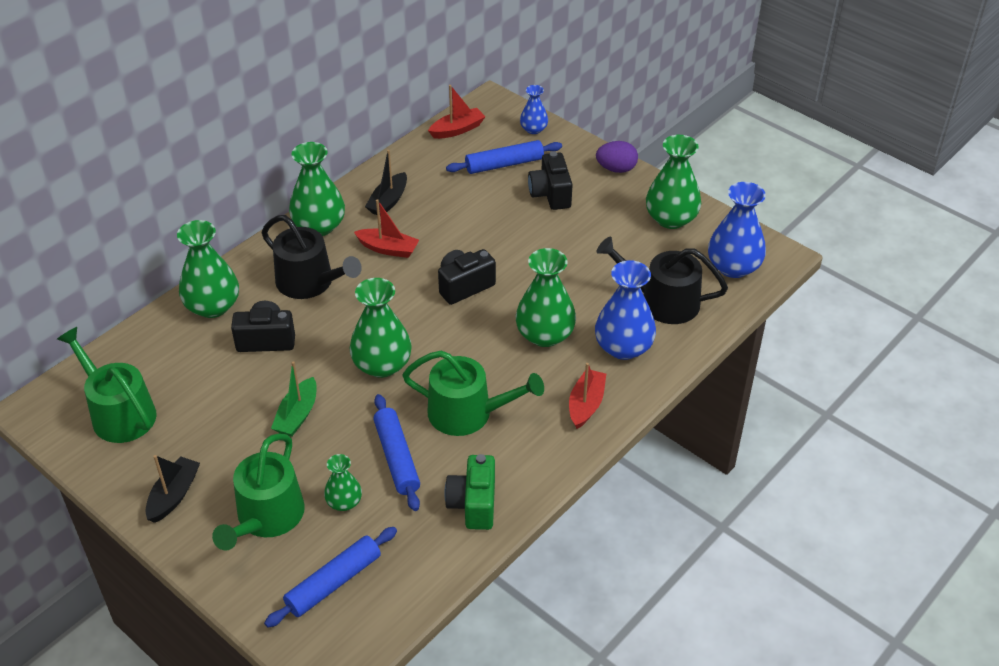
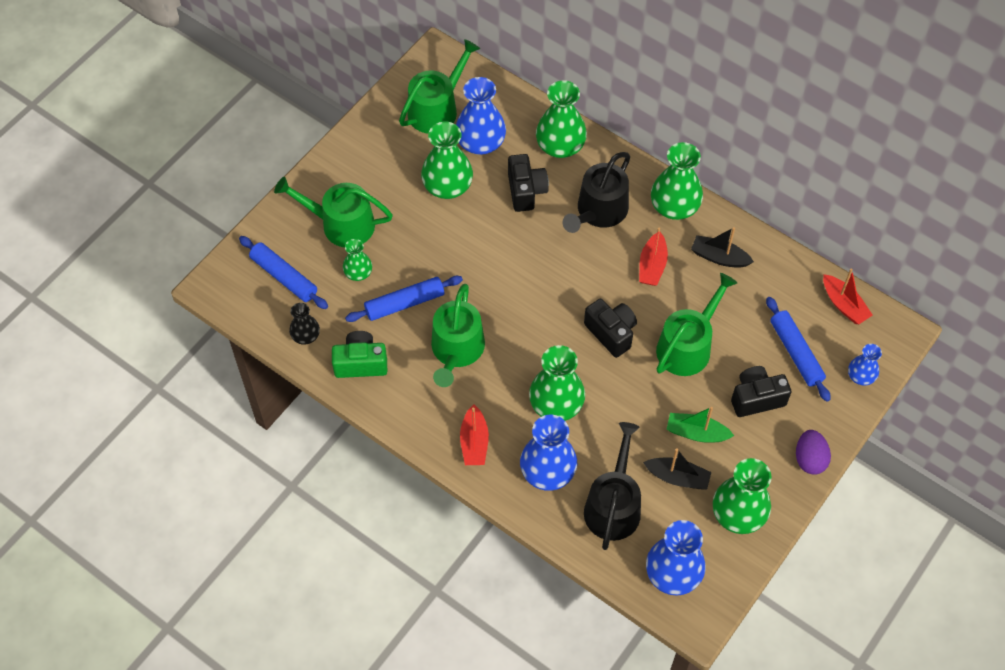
camera: 85 degrees right, 15 degrees up
(174, 495) = (359, 161): black boat -> black boat (677, 477)
(184, 374) = (480, 142): none -> blue vase
(297, 415) = (444, 227): green boat -> green boat (696, 433)
(382, 365) = (505, 280): green vase -> green vase (447, 186)
(426, 560) = (306, 336): none -> black vase
(487, 233) = (687, 346): none -> green watering can
(586, 404) = (474, 442): red boat -> red boat turned 75 degrees clockwise

